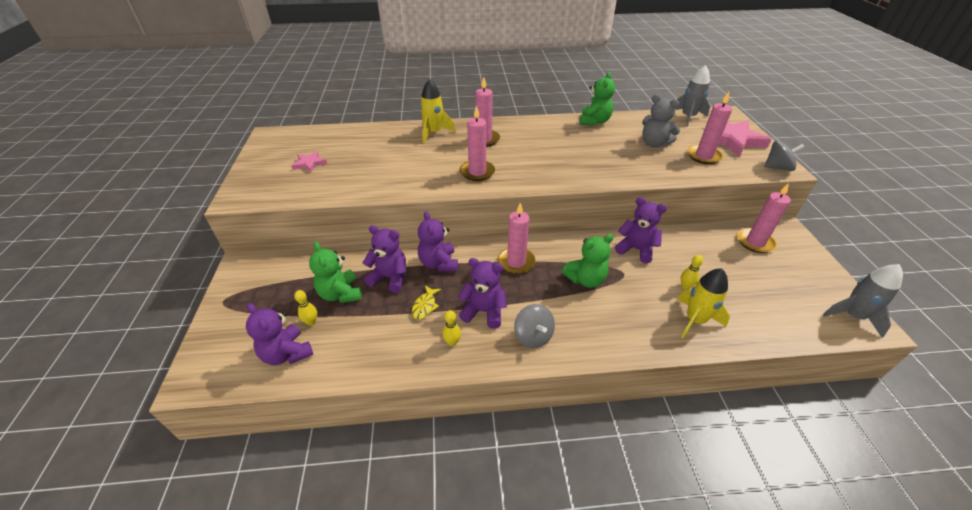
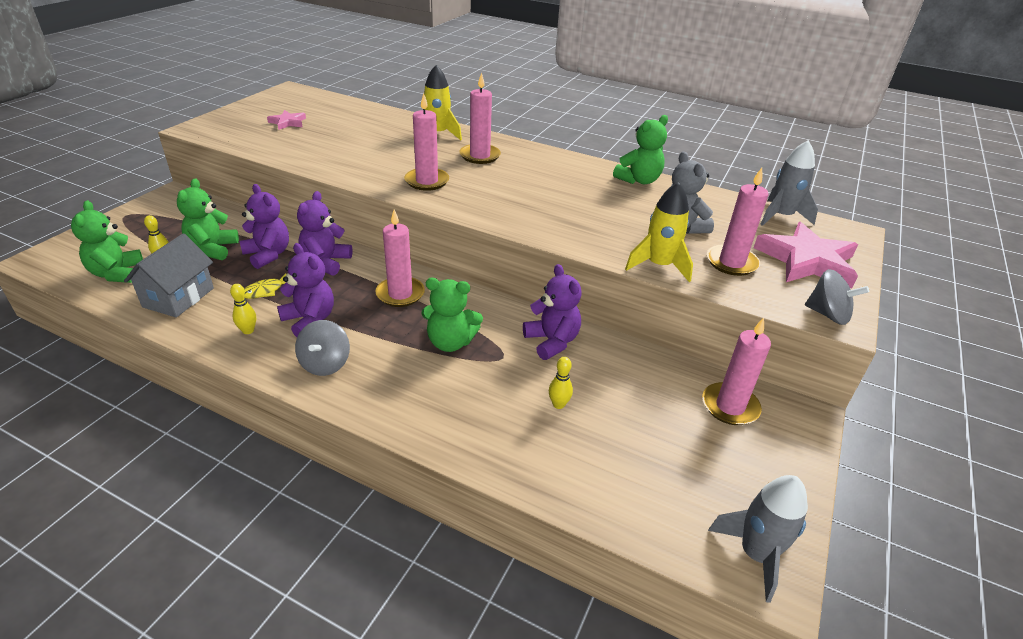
camera: 30 degrees right, 5 degrees down
(287, 353) = (117, 273): purple teddy bear -> green teddy bear
(366, 345) = (178, 297): none -> grey house
(695, 320) = (520, 441): yellow rocket -> yellow rocket (659, 265)

